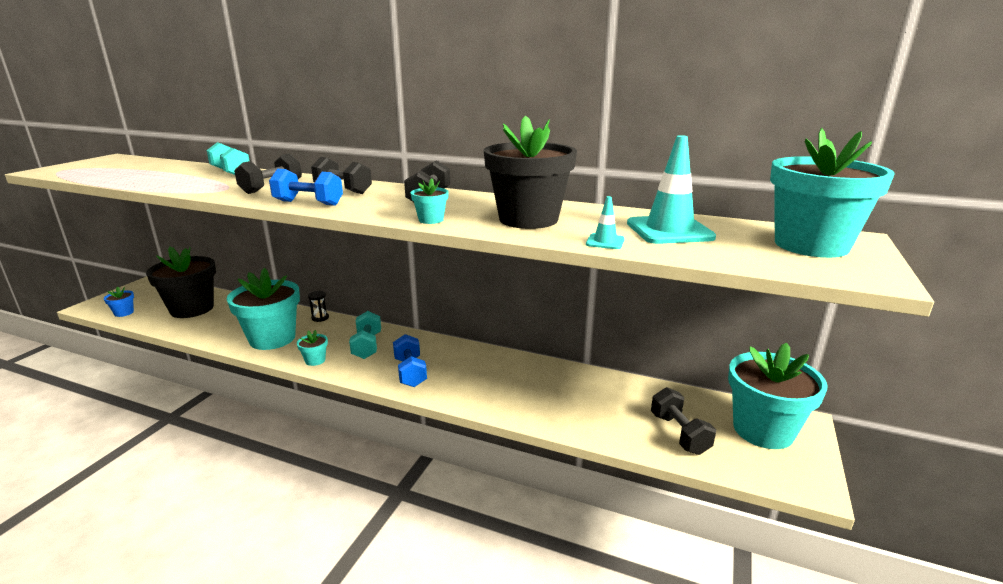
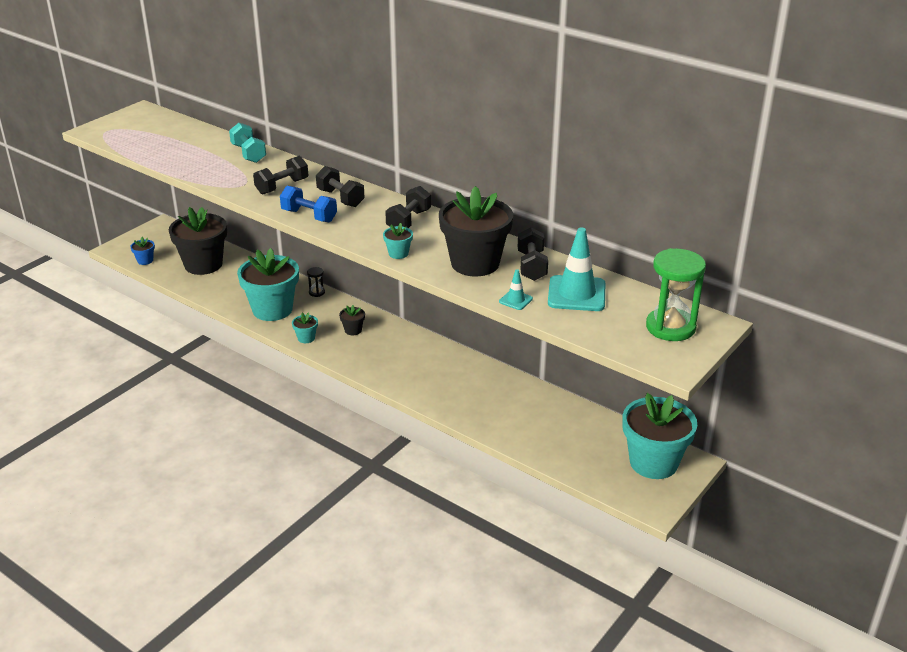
camera: 15 degrees right, 10 degrees up
(367, 346) = (353, 330): turquoise dumbbell -> black flower pot
(410, 372) = (383, 363): blue dumbbell -> none
(679, 433) = (581, 453): black dumbbell -> black dumbbell (531, 266)
(811, 245) = (670, 327): turquoise flower pot -> green hourglass

